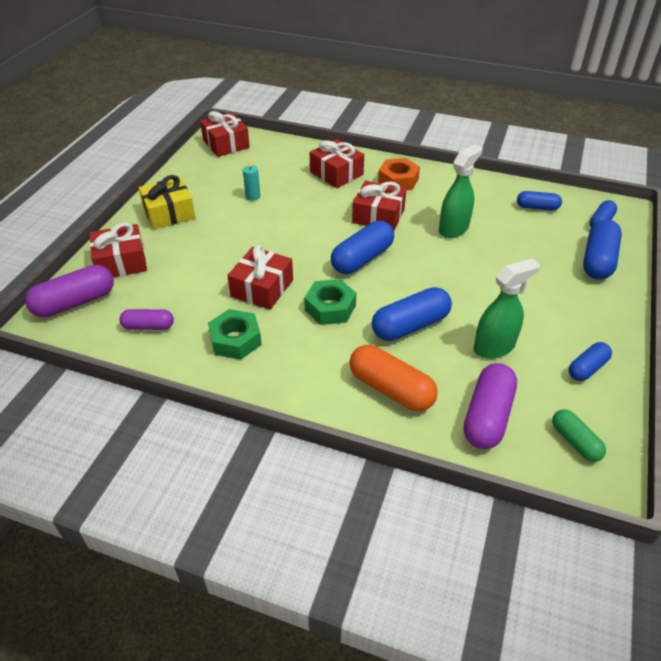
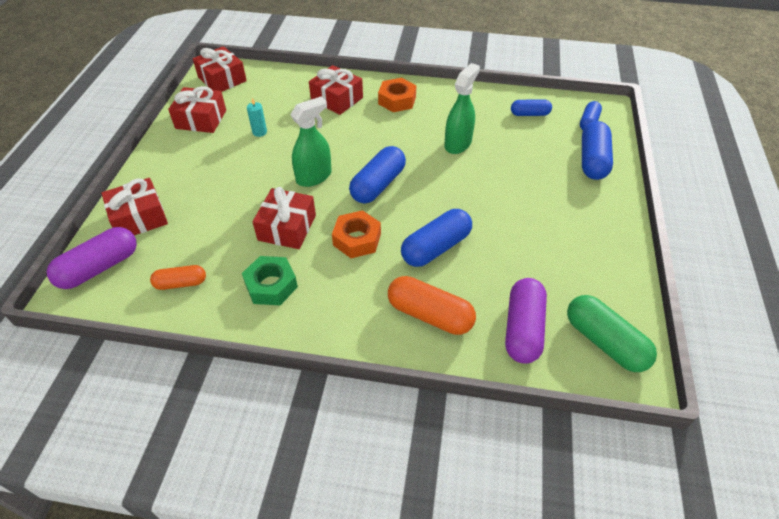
camera: 10 degrees left, 5 degrees up
(148, 326) = (181, 283): purple capsule -> orange capsule
(169, 213) = (178, 159): yellow gift -> none
(330, 307) = (357, 239): green nut -> orange nut
(378, 216) = (385, 139): red gift -> red gift (201, 119)
(494, 347) = (516, 258): green spray bottle -> green spray bottle (314, 177)
(575, 441) = (604, 342): green capsule -> green capsule, size x1.67
(587, 368) = (602, 268): blue capsule -> none

